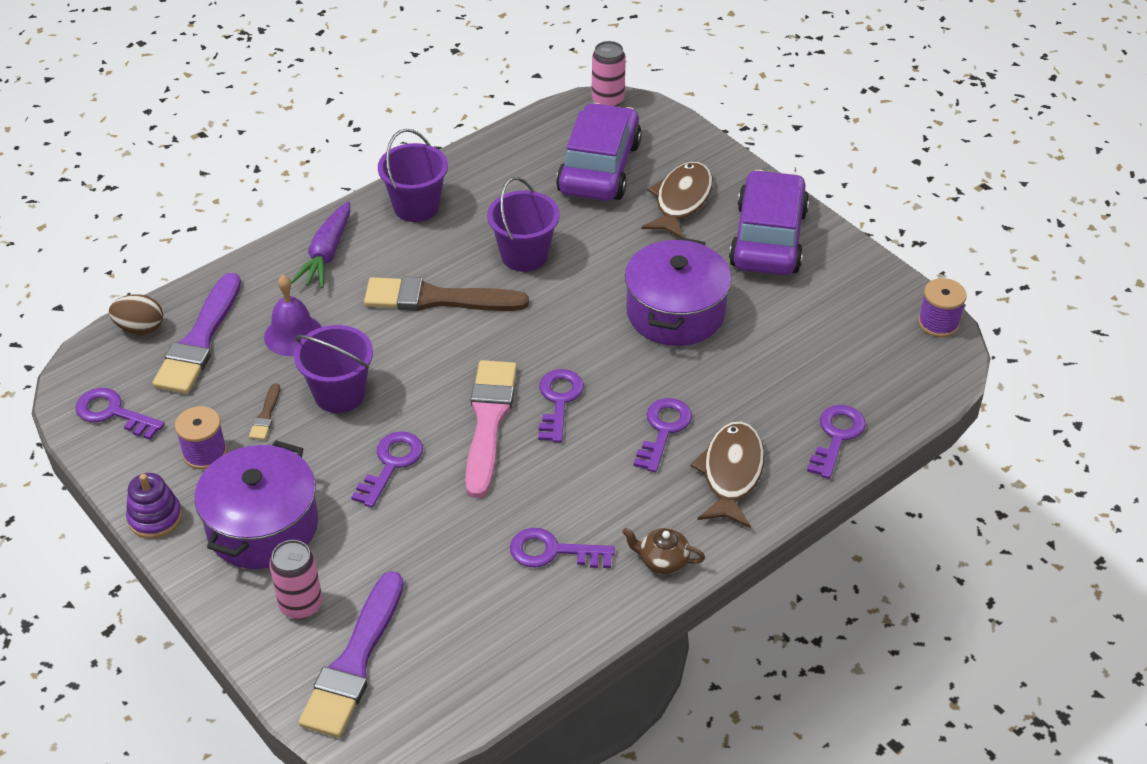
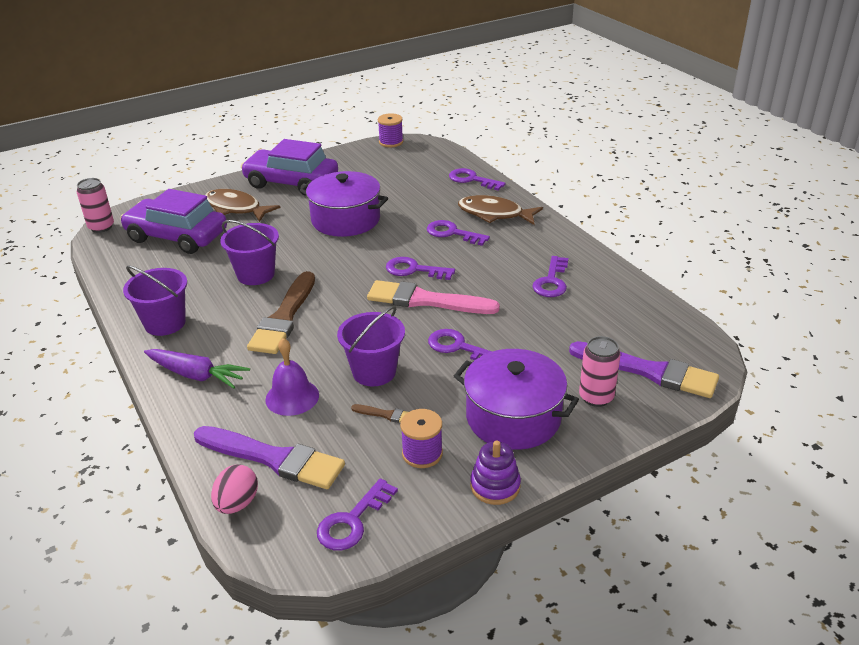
camera: 80 degrees left, 10 degrees down
(140, 328) = (237, 503): brown egg -> pink egg
(662, 561) = (562, 242): brown teapot -> none

